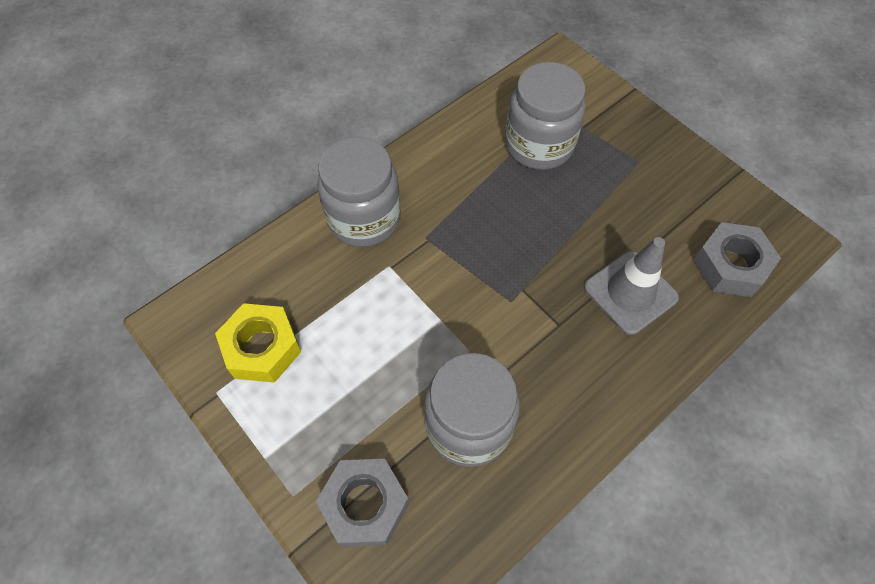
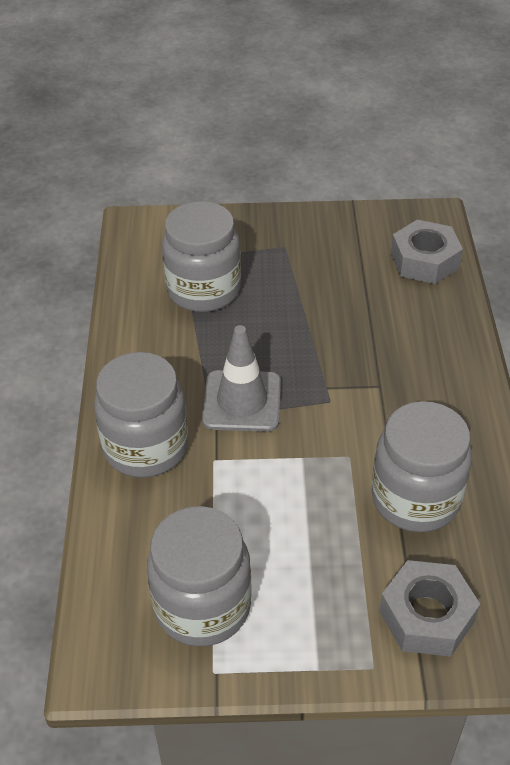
camera: 50 degrees left, 15 degrees down
(262, 348) = (202, 606): yellow nut -> grey jar
(630, 292) = (393, 327): grey traffic cone -> grey traffic cone (242, 401)

